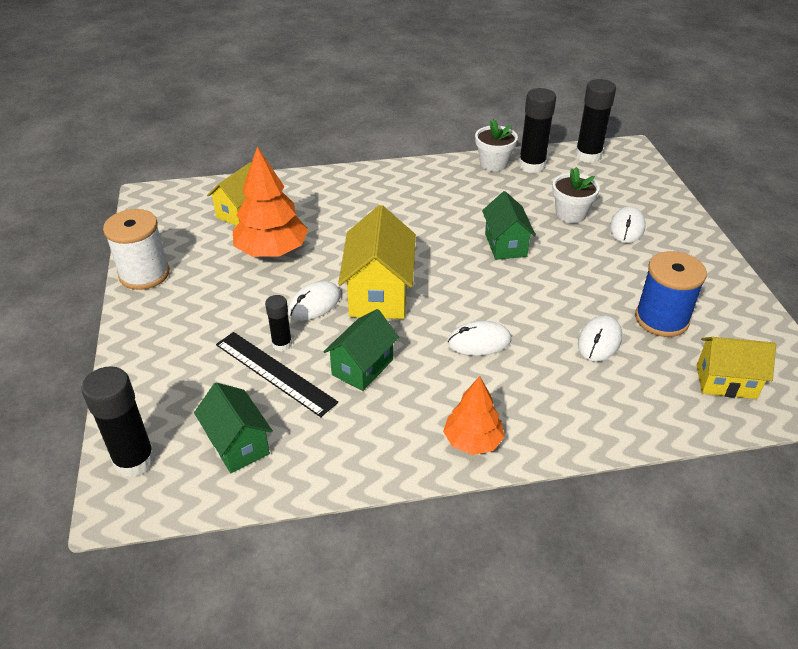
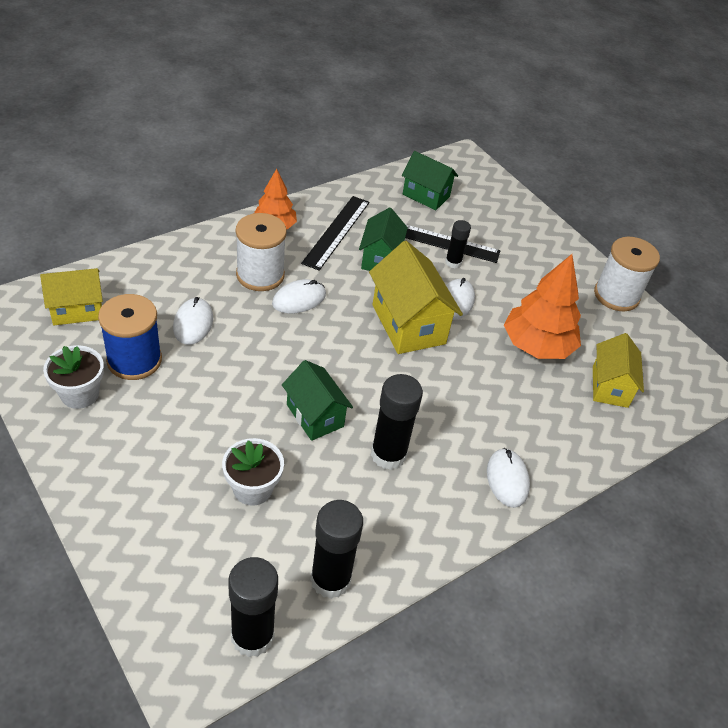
camera: 150 degrees right, 5 degrees up
(134, 460) = (478, 176): black glue stick -> black glue stick (388, 454)
(395, 414) = (336, 232): none -> black ruler
(493, 164) = (385, 566): white flower pot -> white flower pot (80, 394)
(513, 378) = (260, 275): none -> white spool
(627, 227) = (178, 484): white mouse -> white mouse (507, 479)

